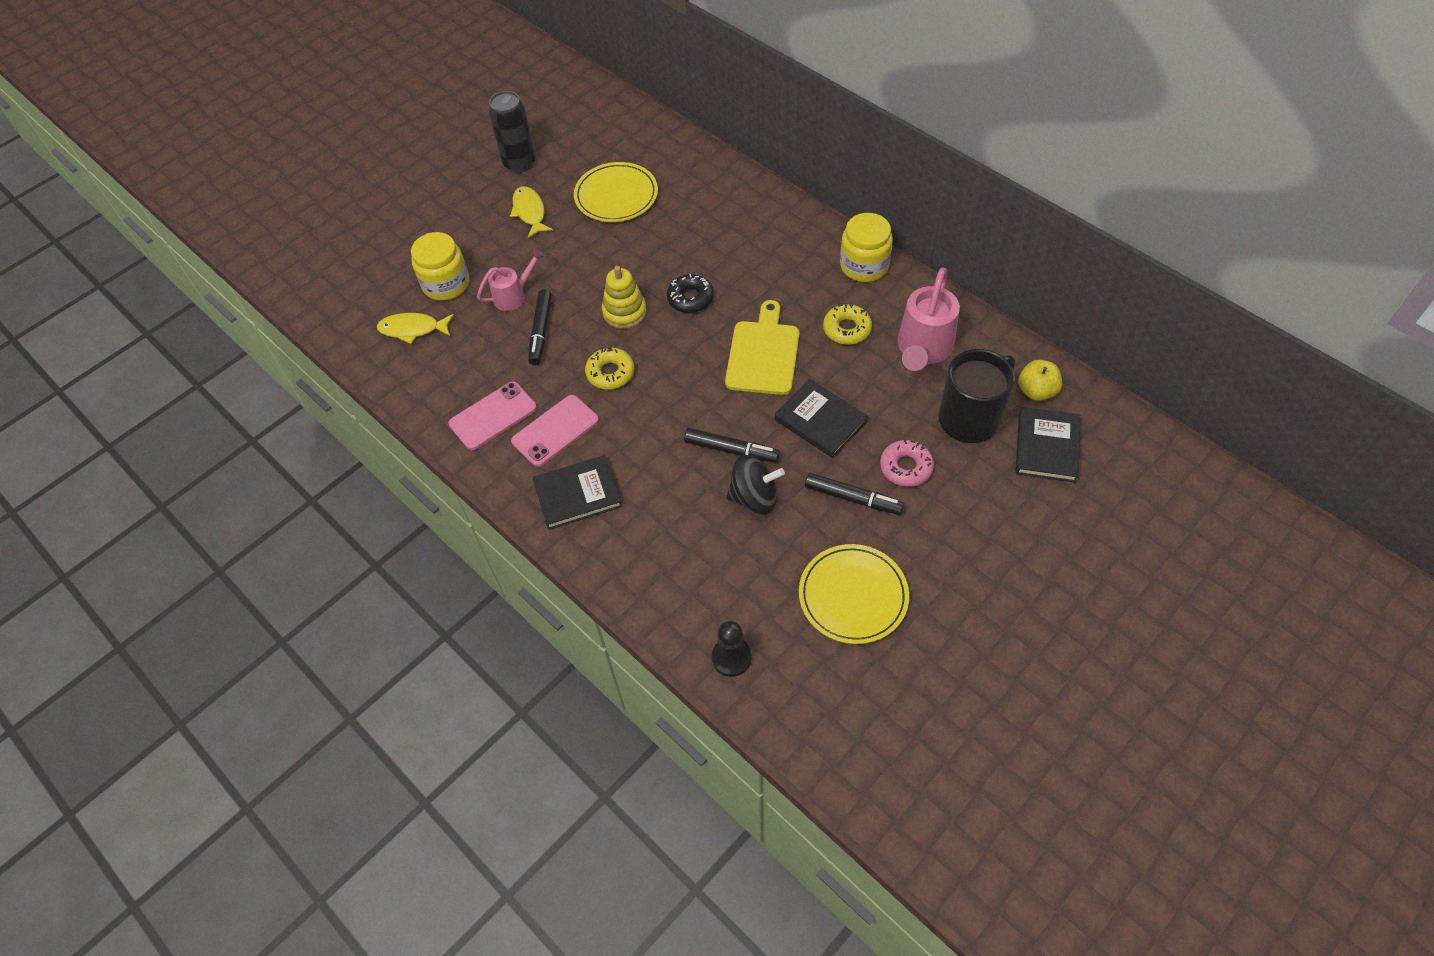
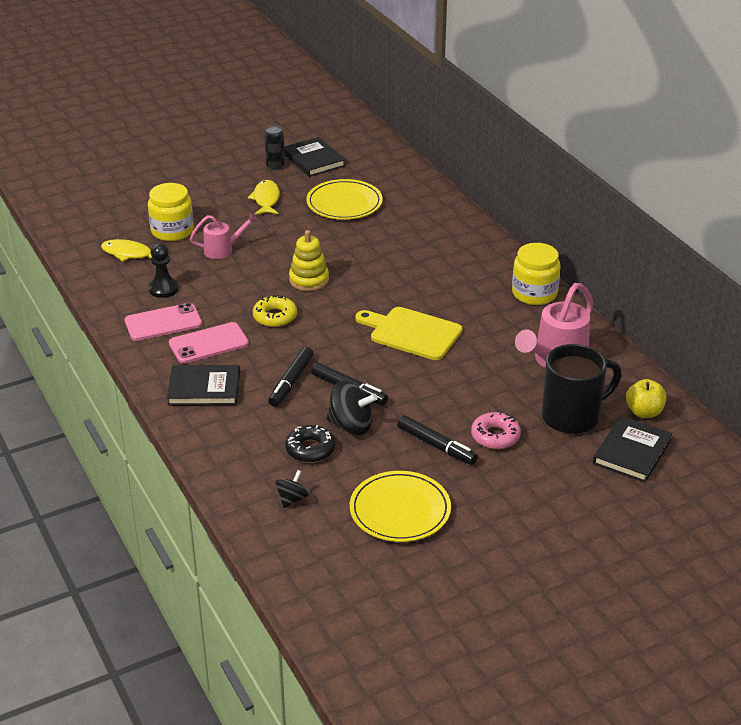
camera: 15 degrees right, 20 degrees down
(520, 163) = (275, 166): black can -> black can, size x0.62
(541, 331) = (232, 277): black marker -> black marker (291, 382)
(690, 298) = (370, 283): black donut -> black donut (310, 449)
(731, 657) = (273, 524): black pawn -> black pawn (163, 289)
(736, 617) = (292, 499): none -> black spinning top
(763, 354) = (412, 333): yellow cutting board -> yellow cutting board turned 90 degrees counterclockwise
(820, 421) = (437, 388): black book -> black book (314, 160)
(847, 329) = (495, 332): yellow donut -> none

